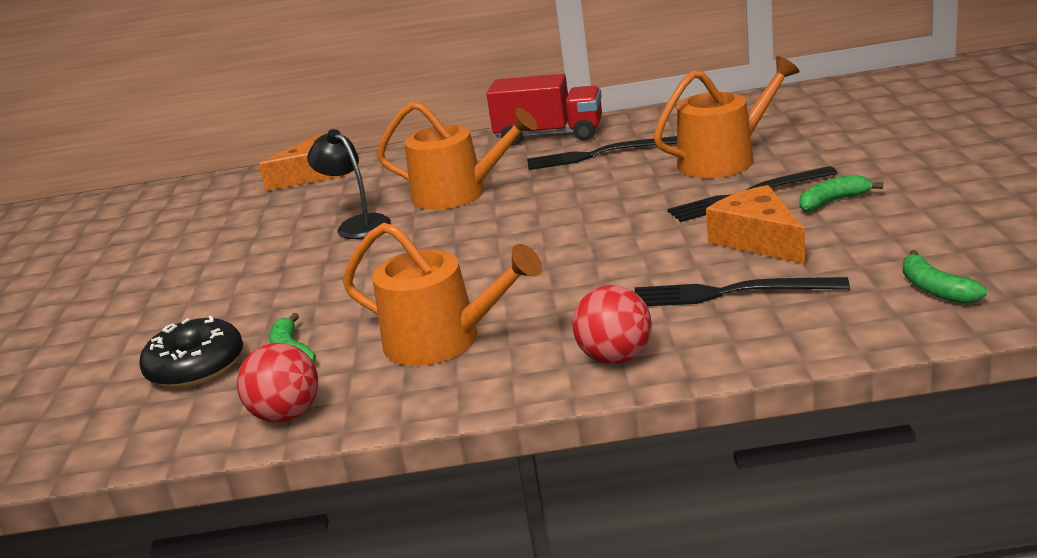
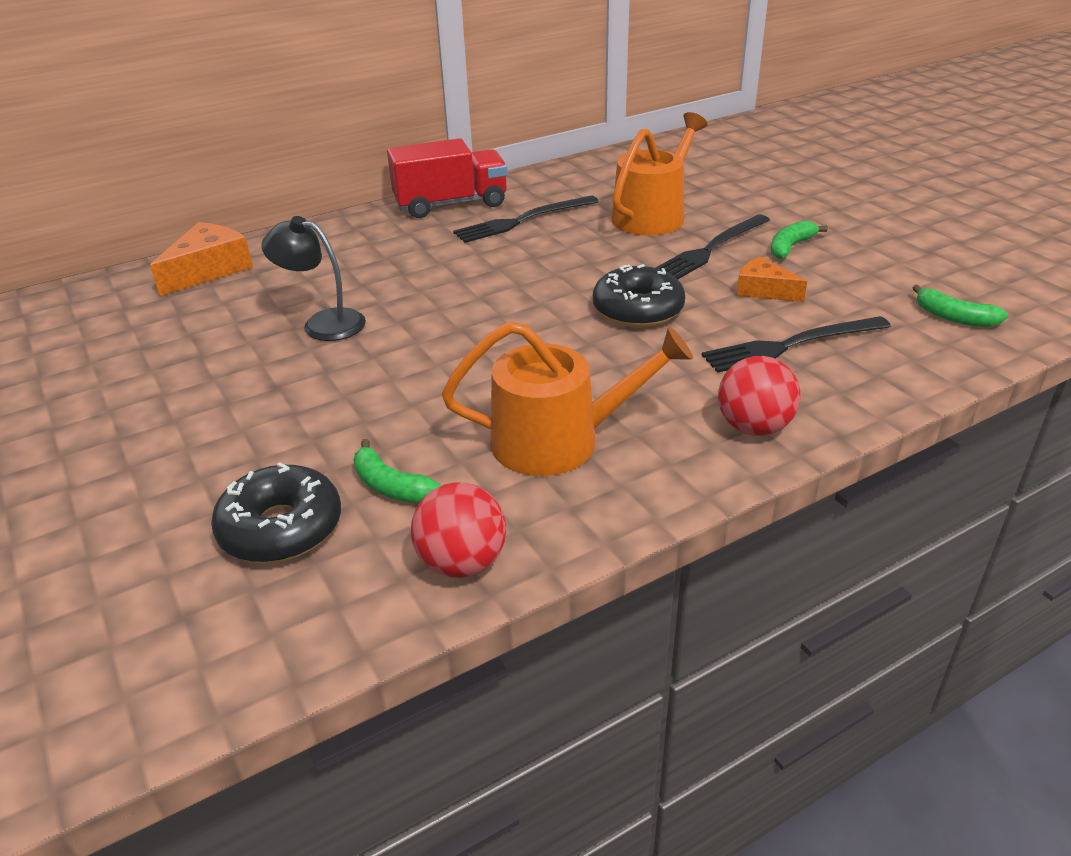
camera: 30 degrees left, 10 degrees up
(458, 193) = (411, 275): orange watering can -> none
(619, 244) = (638, 310): none -> black donut
(758, 240) = (763, 290): orange cheese -> orange cheese, size x0.64

